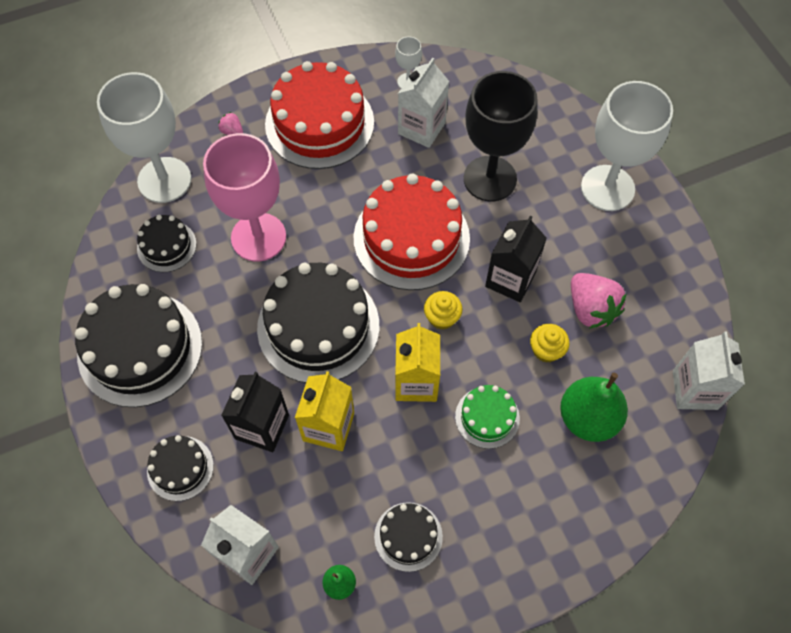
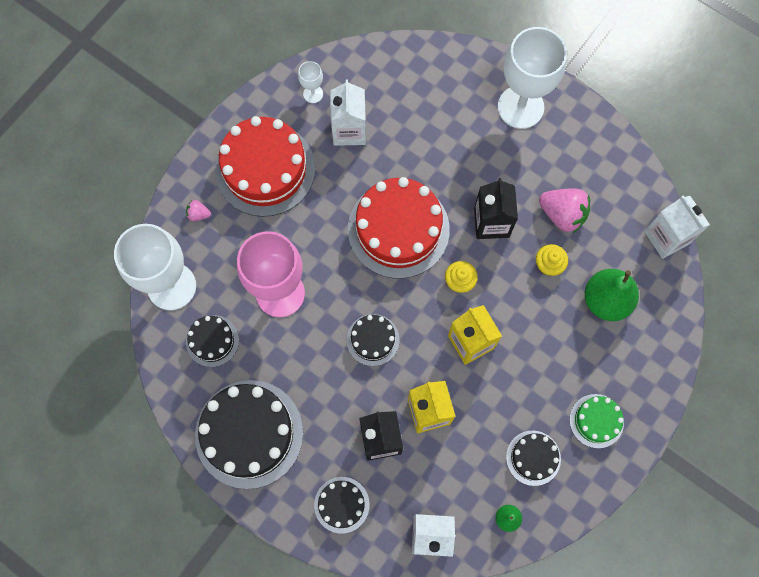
camera: 30 degrees left, 10 degrees up
(318, 326) = (373, 340): black cake -> black cake, size x0.50
(487, 417) = (536, 340): green cake -> green cake (596, 421)
(490, 178) = (428, 146): black goblet -> none

